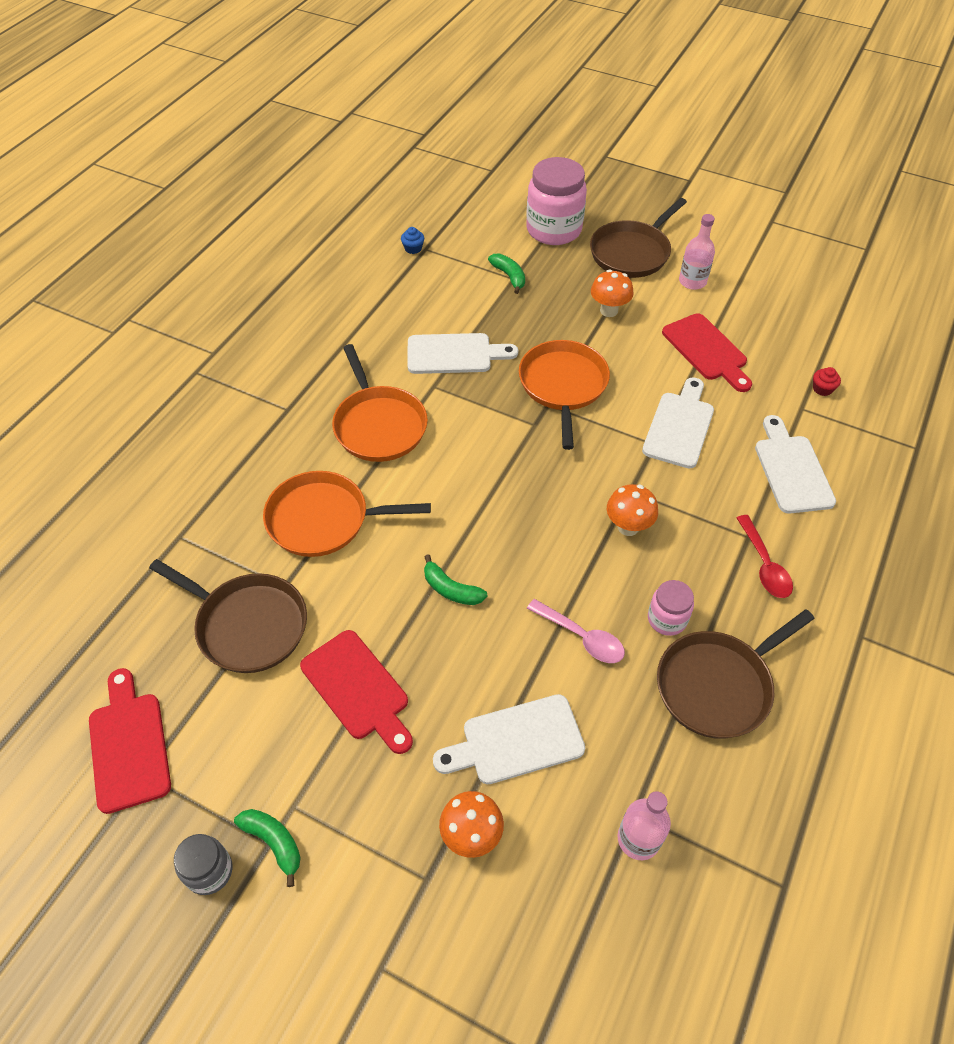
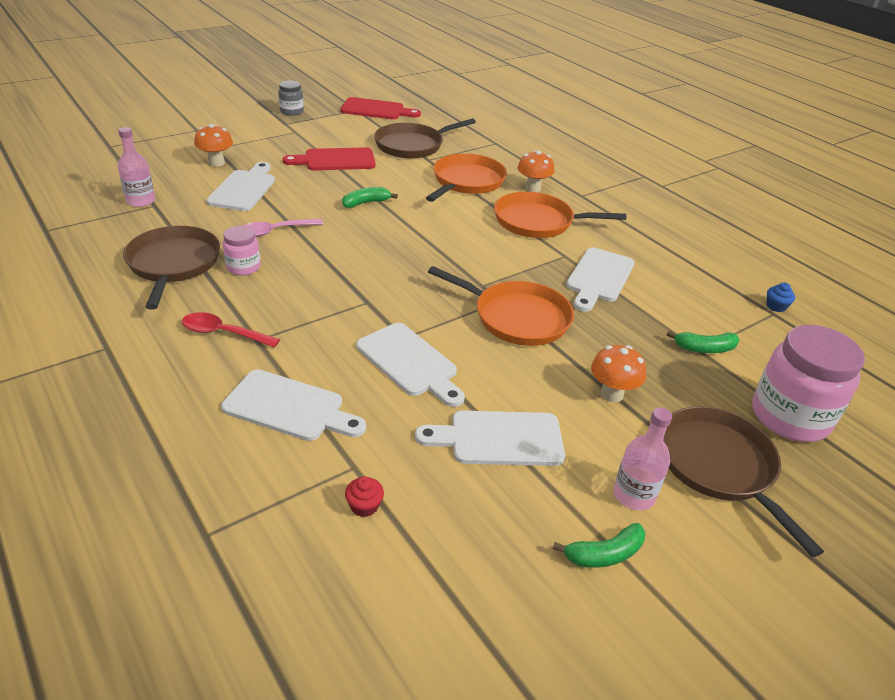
camera: 115 degrees right, 15 degrees down
(274, 842) = (284, 124): green banana -> green banana (604, 554)
(628, 527) = (335, 285): orange mushroom -> orange mushroom (532, 188)
(707, 350) = (499, 439): red cutting board -> white cutting board

